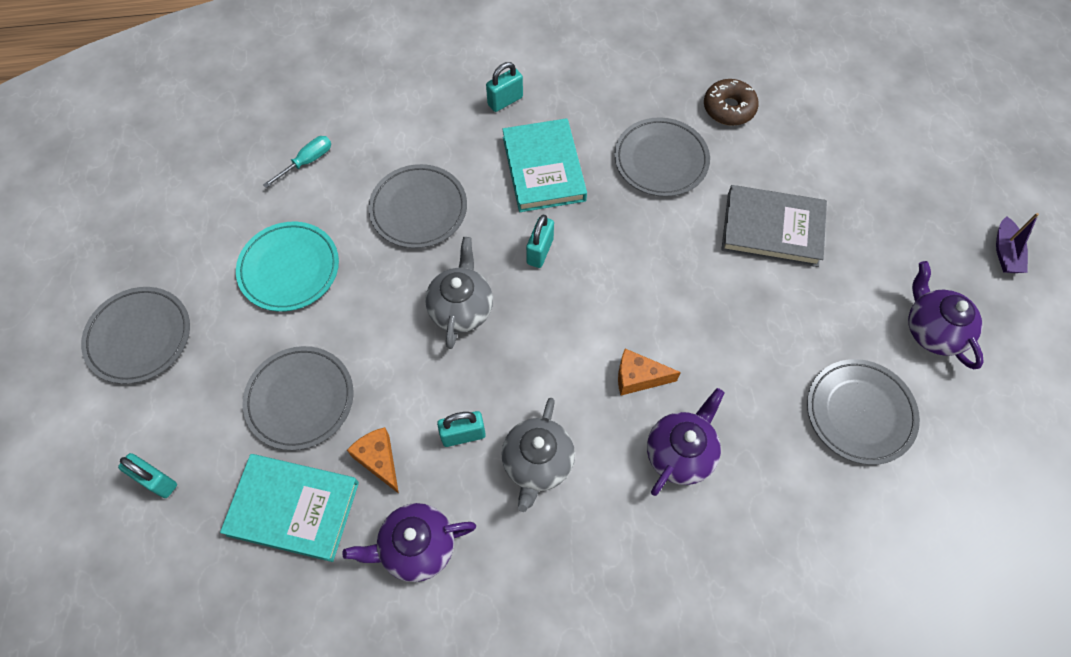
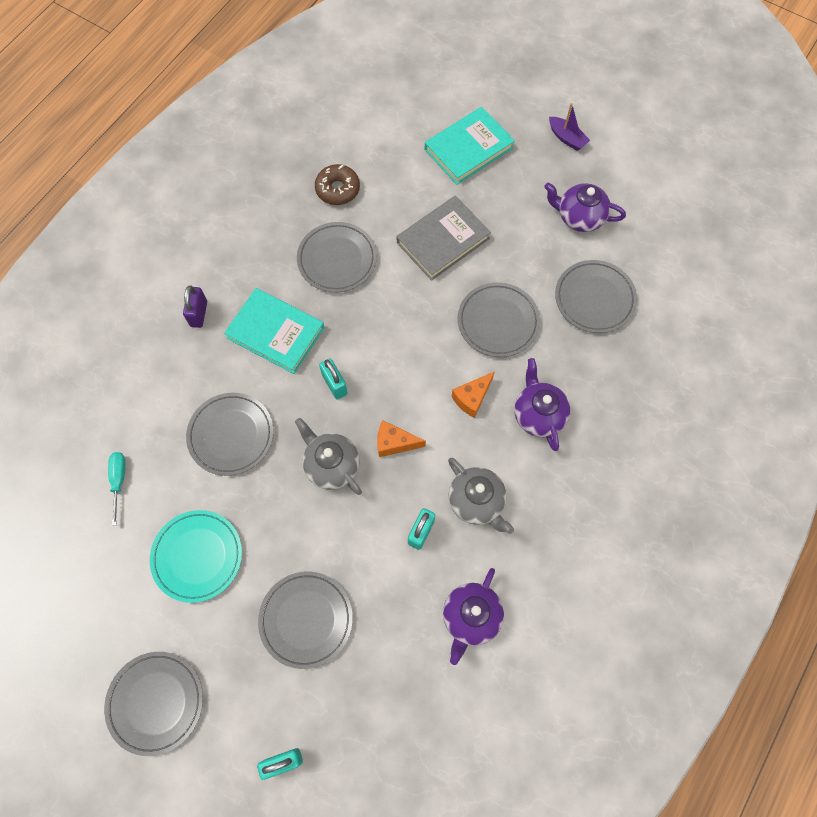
camera: 50 degrees left, 5 degrees up
(293, 509) = (381, 679): turquoise book -> turquoise book (468, 149)
(379, 460) = (393, 598): orange cheese -> orange cheese (394, 443)
(505, 101) = (199, 314): turquoise padlock -> purple padlock
(740, 341) = (498, 321): none -> grey plate

